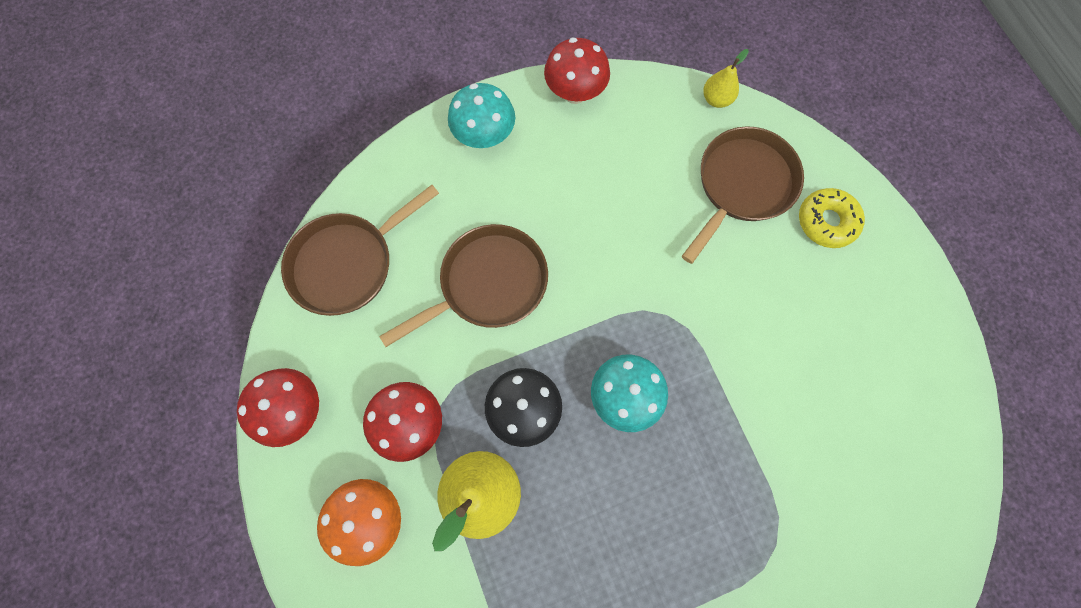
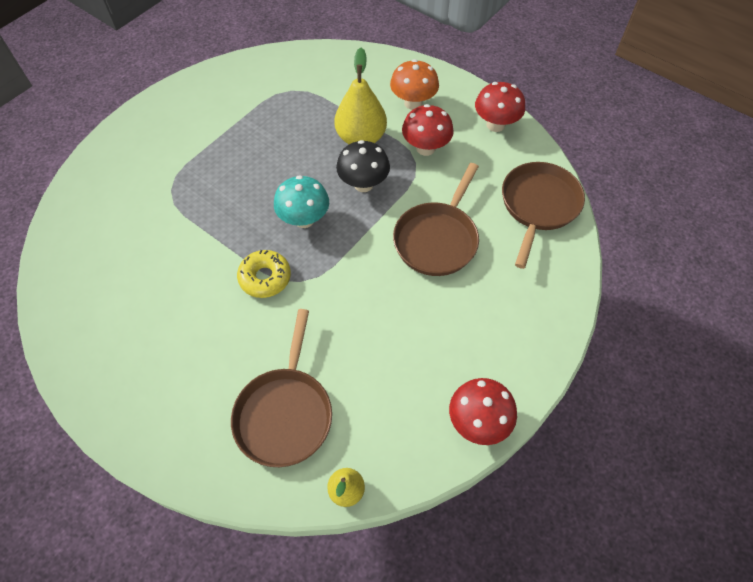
camera: 150 degrees right, 15 degrees down
(484, 136) = (522, 340): turquoise mushroom -> none
(826, 221) = (198, 418): yellow donut -> yellow donut (265, 278)

